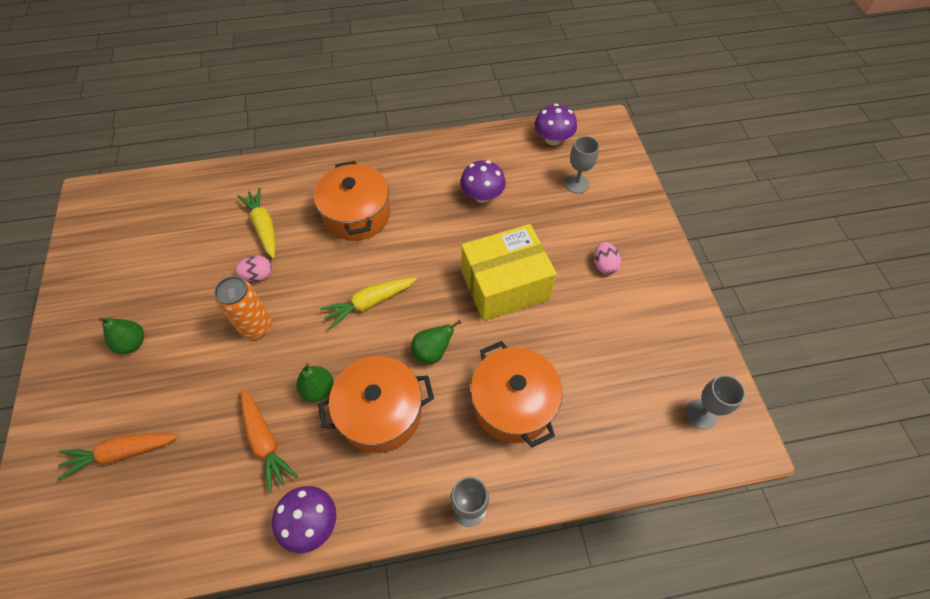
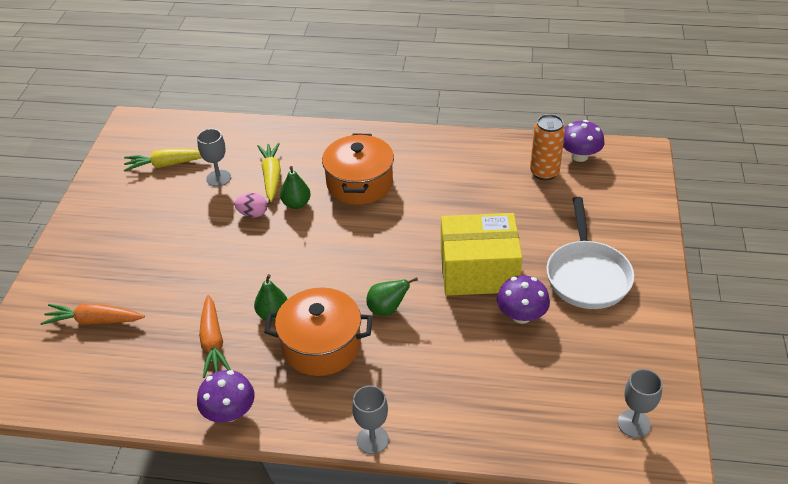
camera: 20 degrees right, 15 degrees down
(132, 343) = (129, 242): green pear -> green pear (296, 204)
(256, 326) = (237, 253): orange can -> orange can (544, 172)
(369, 303) = (344, 257): yellow carrot -> yellow carrot (167, 164)
(482, 195) = (486, 191): purple mushroom -> purple mushroom (521, 315)
(513, 403) = (447, 368): orange pot -> none
(576, 184) = (588, 199): grey goblet -> grey goblet (218, 178)
(604, 265) = (587, 275): pink egg -> white pan

